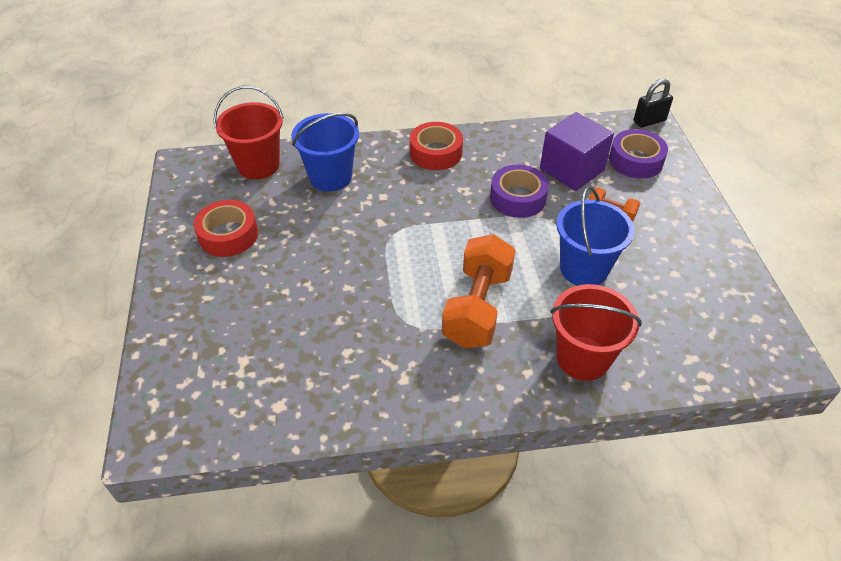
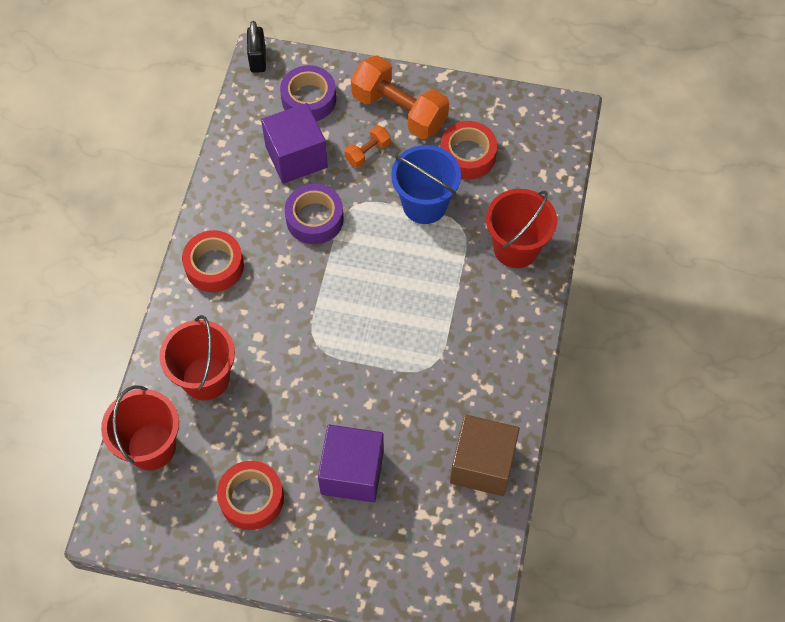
camera: 70 degrees left, 15 degrees up
(272, 295) = (352, 472): none -> purple cube
(312, 397) = (482, 464): none -> brown cube
(330, 177) = (206, 378): blue bucket -> red bucket
(477, 307) = (435, 304): orange dumbbell -> orange dumbbell (399, 111)
(664, 287) = (467, 155): none -> red tape

